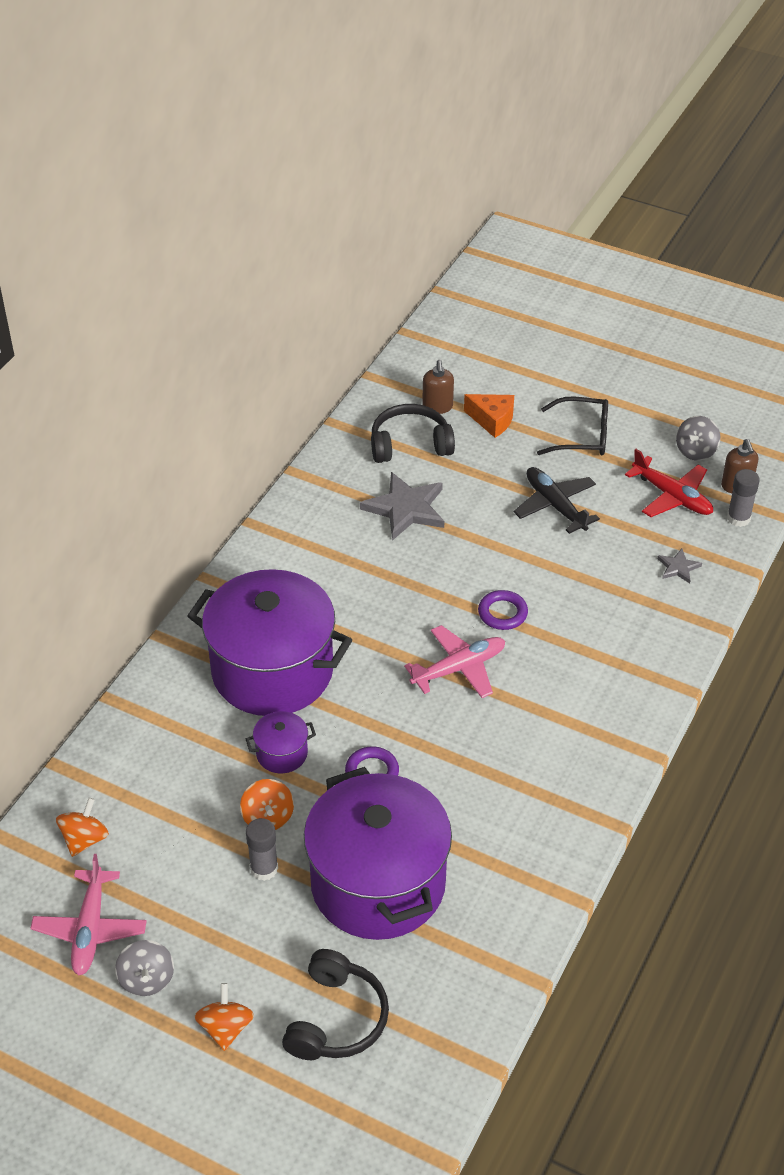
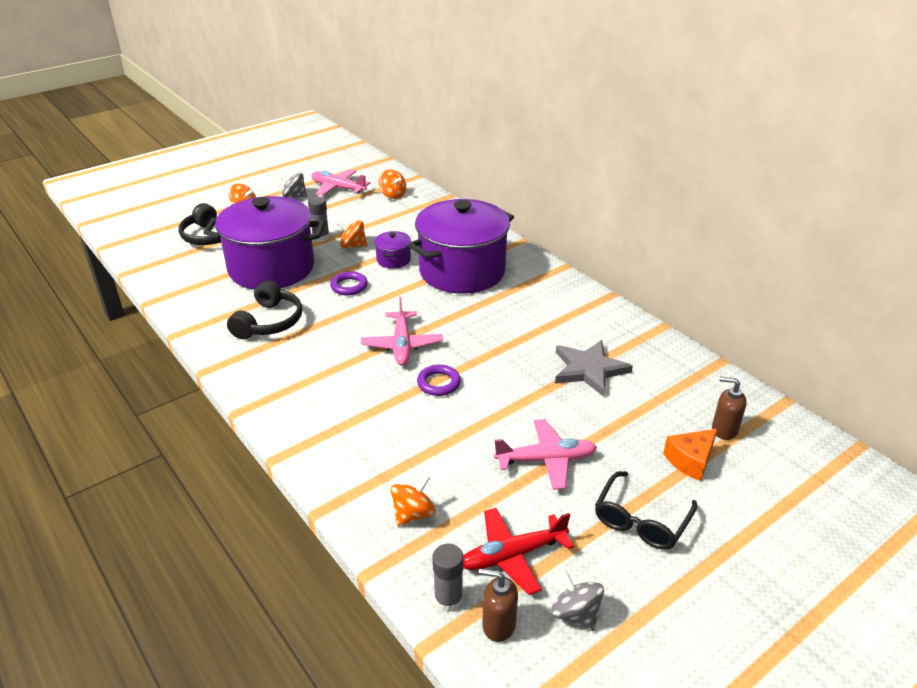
camera: 115 degrees right, 10 degrees down
(410, 444) = (673, 396): black headphones -> black headphones (269, 322)
(555, 505) = (546, 460): black plane -> pink plane
(678, 567) = (413, 514): grey star -> orange spinning top

